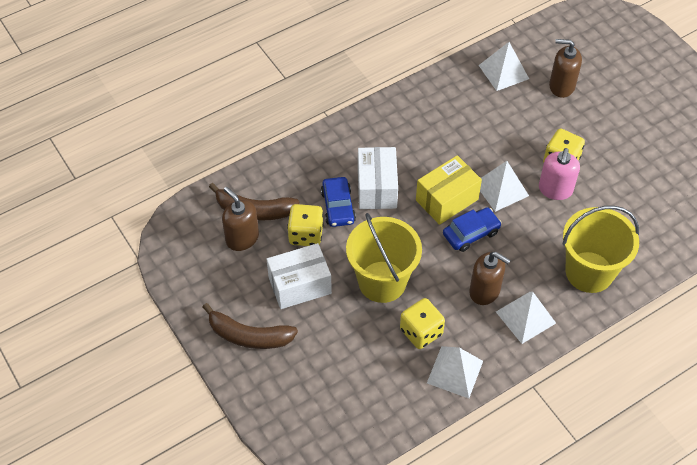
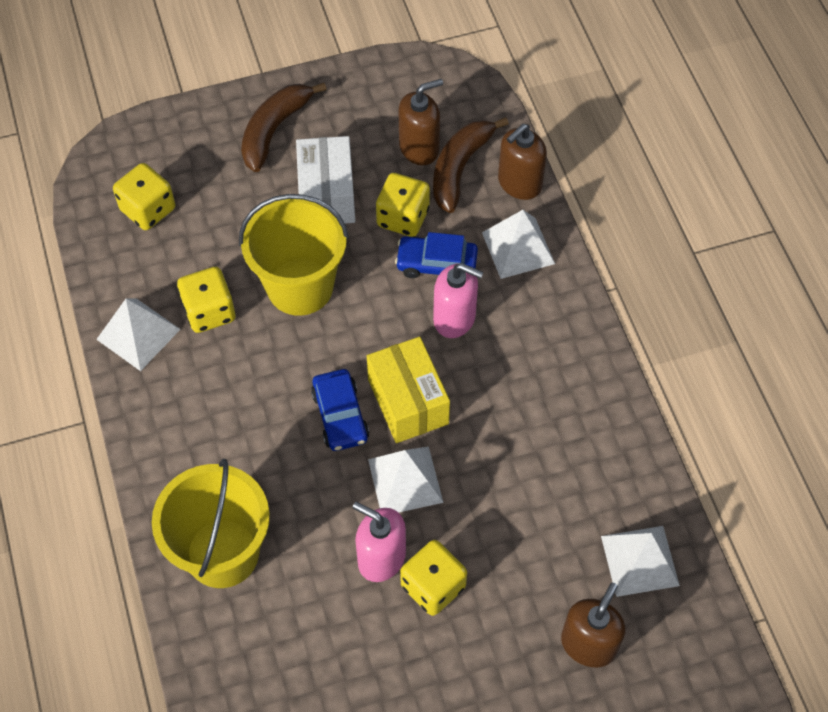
camera: 105 degrees right, 5 degrees up
(347, 401) = (148, 209): none -> yellow dice
(377, 188) = (455, 318): white box -> pink soap dispenser
(485, 291) = (241, 405): brown soap dispenser -> brown soap dispenser (519, 183)
(525, 317) = (183, 443): white pyramid -> white pyramid (518, 248)

